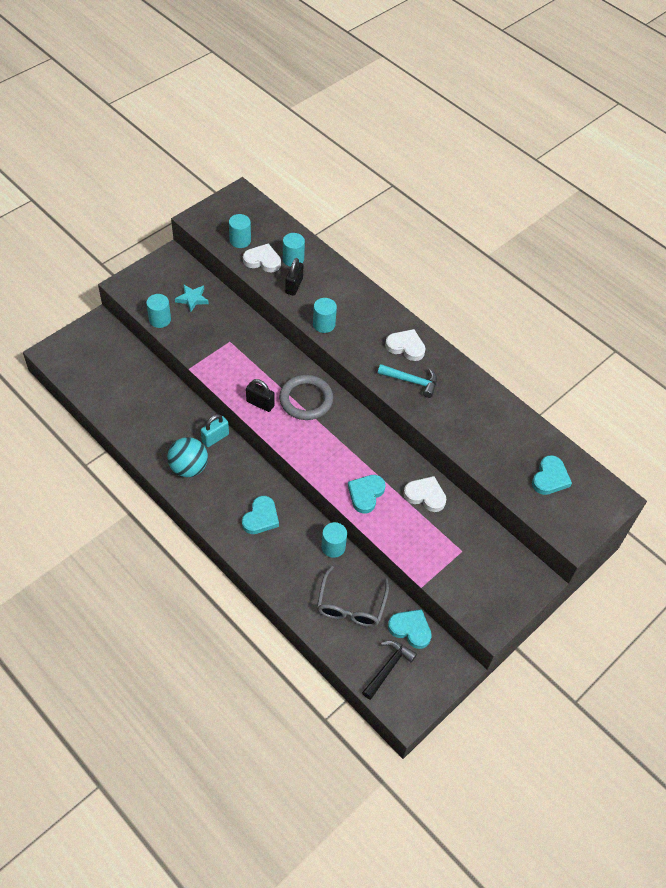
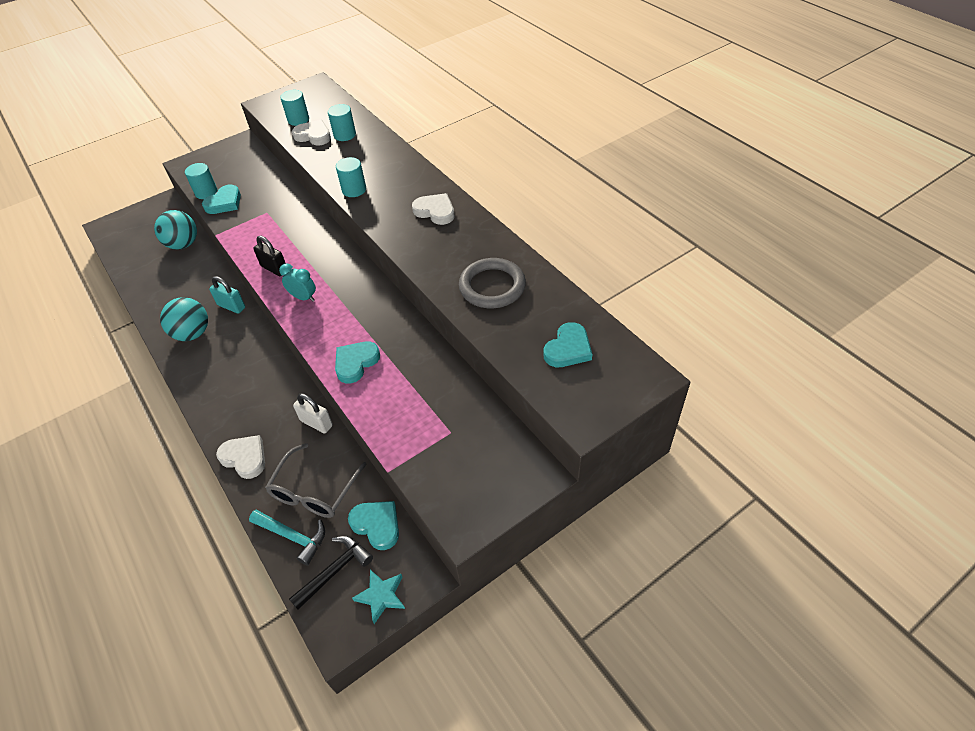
camera: 15 degrees right, 5 degrees down
(140, 372) = (183, 244): none -> turquoise ball
(192, 299) = (245, 176): turquoise star -> turquoise star (381, 596)
(215, 438) = (231, 306): turquoise padlock -> turquoise padlock turned 60 degrees clockwise
(261, 518) = (248, 387): turquoise heart -> turquoise heart (224, 203)
(294, 286) = (336, 157): black padlock -> none
(298, 433) = (303, 297): none -> turquoise clock
(306, 400) = (324, 266): grey ring -> grey ring (492, 286)
(333, 547) = (316, 423): turquoise cylinder -> white padlock
(411, 381) = (430, 244): turquoise hammer -> turquoise hammer (293, 537)
(425, 495) = (424, 368): white heart -> white heart (245, 458)

